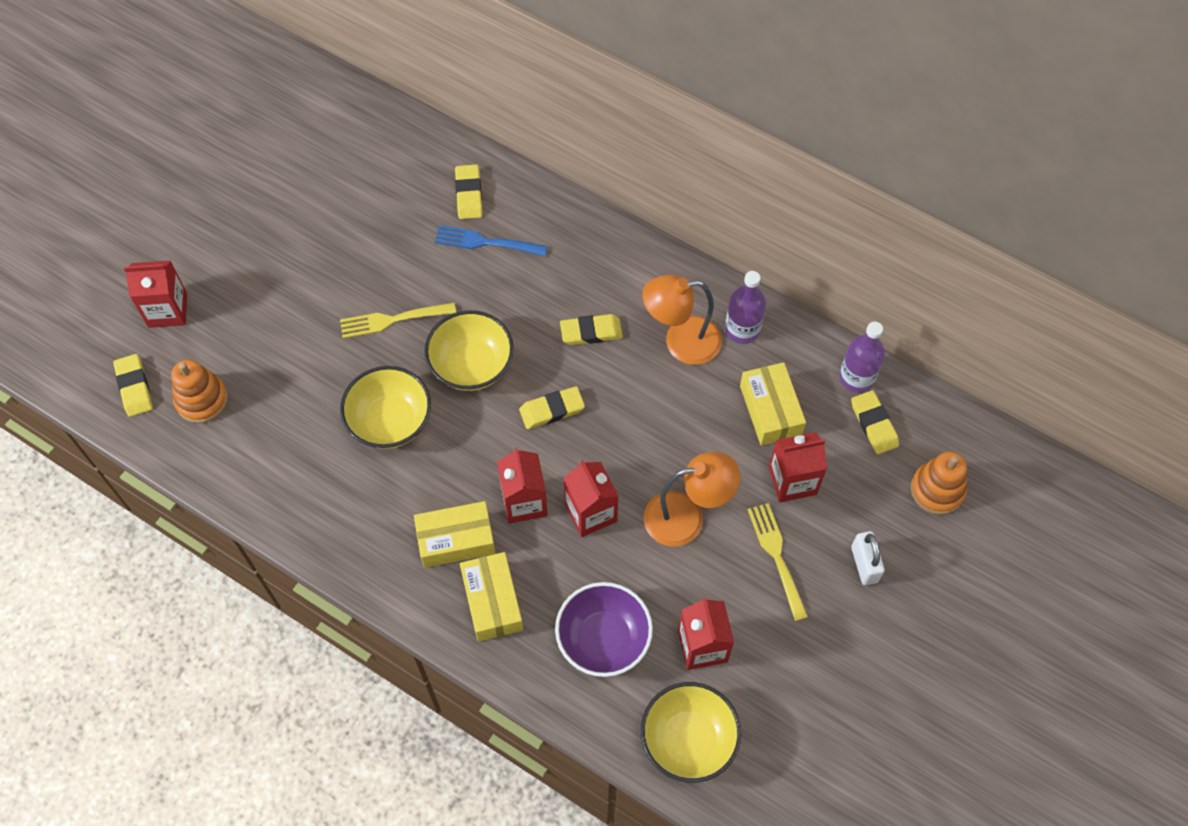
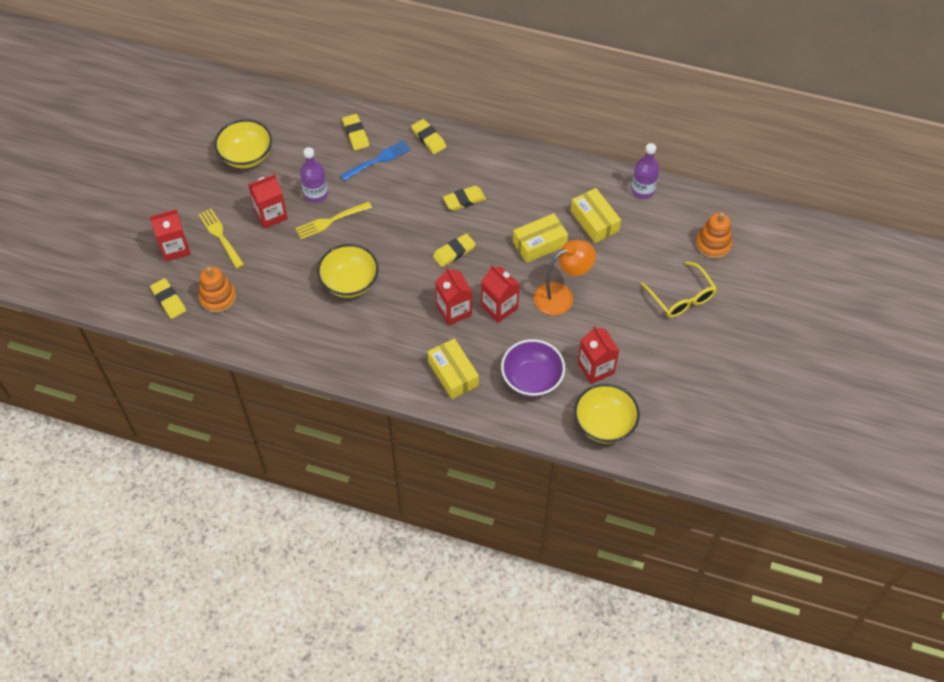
camera: 15 degrees left, 5 degrees down
(456, 540) = (417, 343): yellow box -> yellow box (539, 244)
(471, 365) = (392, 237): yellow bowl -> yellow bowl (246, 156)
(487, 242) = (377, 160): blue fork -> blue fork turned 150 degrees clockwise
(681, 342) = (524, 193): orange lamp -> none
(742, 329) = (561, 177): purple bottle -> purple bottle (316, 194)
(777, 557) = (626, 306): yellow fork -> yellow fork (221, 236)
(792, 481) = (621, 259): red carton -> red carton (271, 215)
(864, 564) = (681, 297): white padlock -> yellow glasses
(874, 424) = (662, 215): yellow eraser -> yellow eraser (428, 138)

